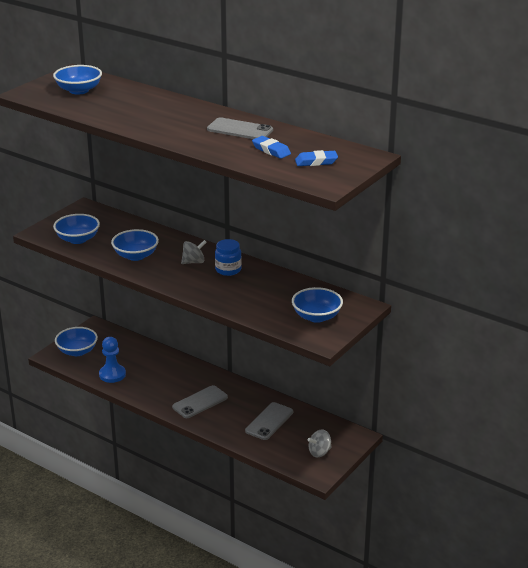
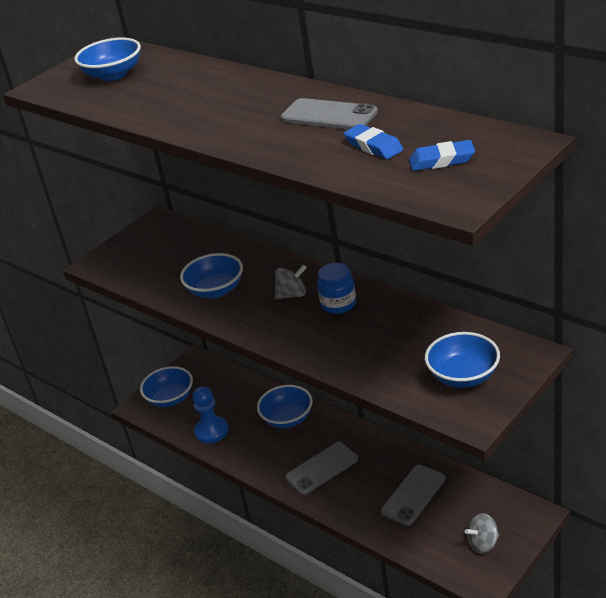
camera: 10 degrees right, 5 degrees up
(78, 239) = (143, 270): blue bowl -> blue bowl (287, 418)

